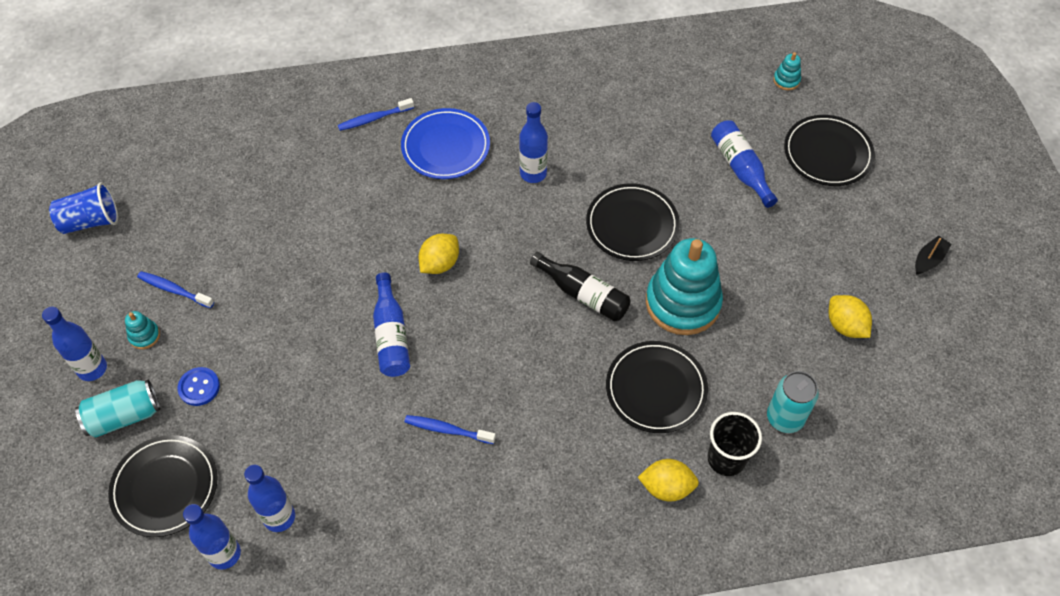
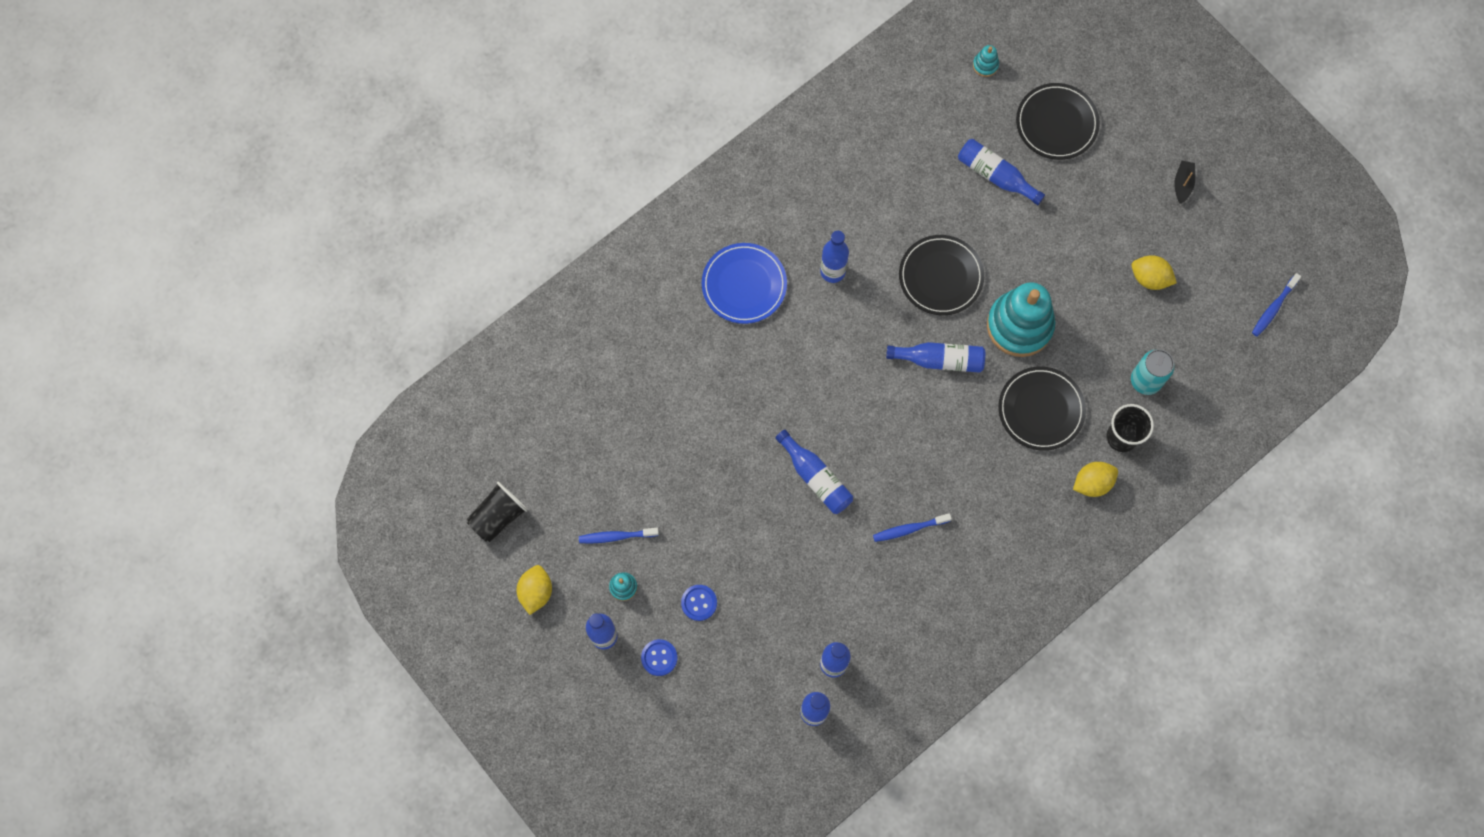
camera: 30 degrees left, 15 degrees up
(90, 221) = (498, 516): blue cup -> black cup
(124, 416) = (659, 657): turquoise can -> blue button
(165, 487) = (733, 691): black plate -> none
(374, 118) = (665, 290): blue toothbrush -> blue toothbrush (1273, 308)
(440, 263) = (811, 395): yellow lemon -> yellow lemon (536, 592)
(583, 294) = (939, 360): black bottle -> blue bottle

